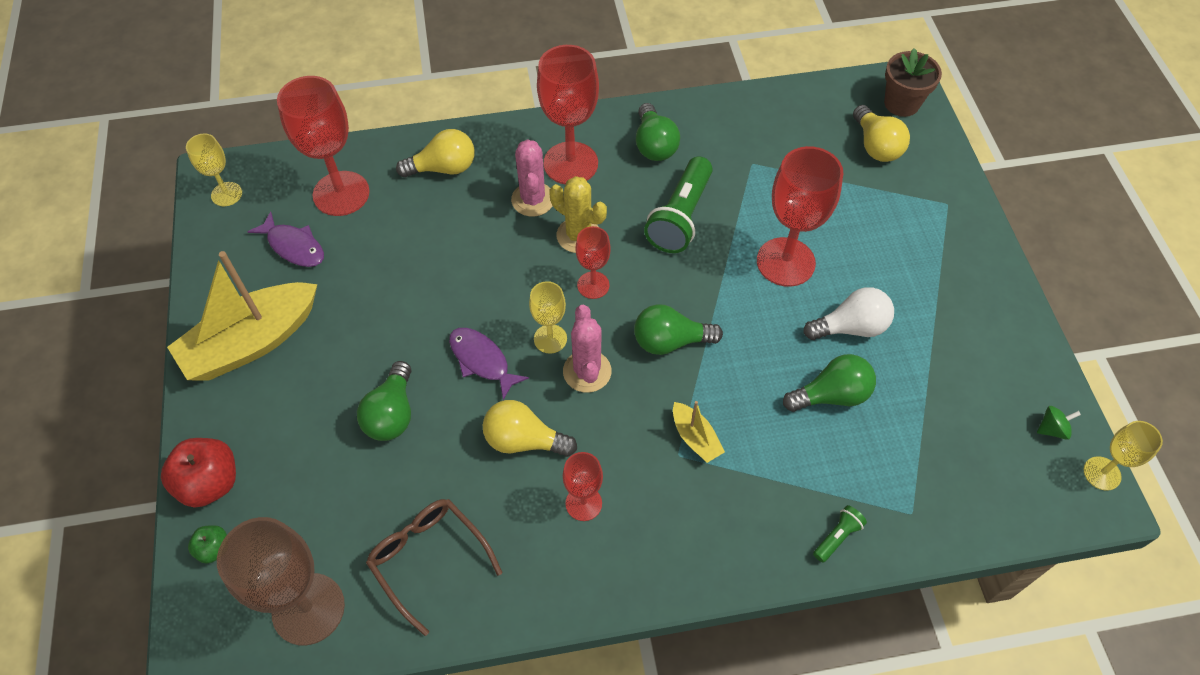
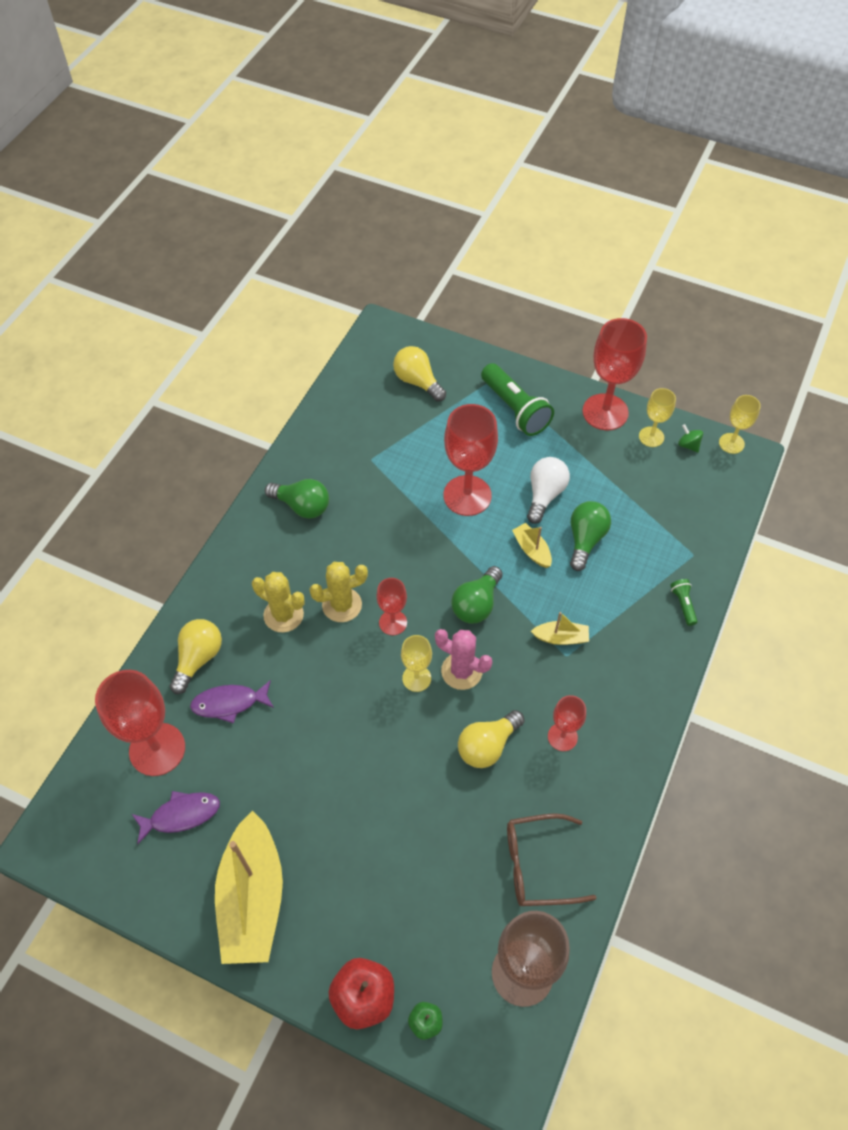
camera: 55 degrees left, 0 degrees up
(226, 194) = (76, 842): yellow goblet -> yellow goblet (651, 437)
(392, 414) = (400, 824): green light bulb -> none
(482, 360) = (400, 735): purple fish -> purple fish (229, 703)
(533, 199) = (283, 615): pink cactus -> yellow cactus
(570, 163) = (271, 569): red goblet -> red goblet (605, 412)
(680, 217) = (379, 531): green flashlight -> green flashlight (515, 409)
(774, 353) = (532, 550): none -> yellow boat
(876, 146) = (417, 382): yellow light bulb -> yellow light bulb turned 150 degrees counterclockwise
(901, 103) = (395, 343): brown flower pot -> none
(1052, 429) = (688, 445): green spinning top -> green spinning top turned 60 degrees counterclockwise

